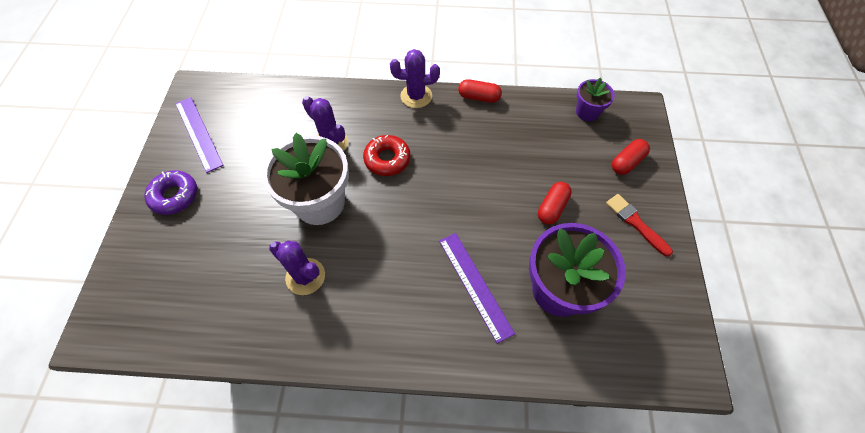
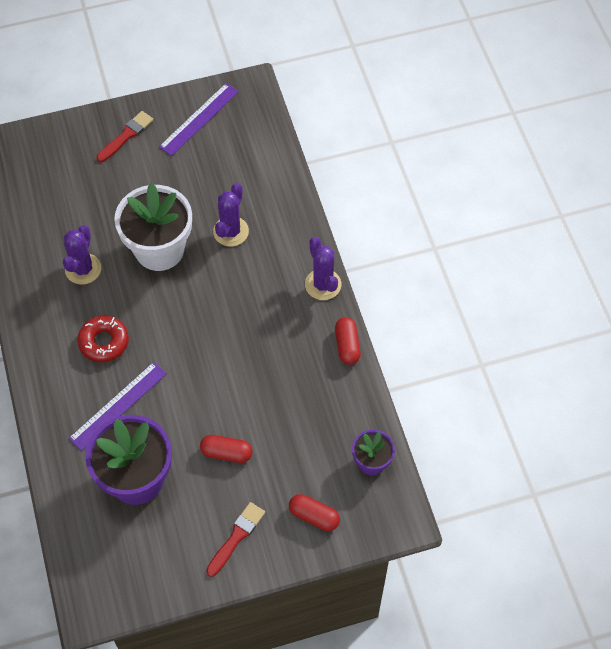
camera: 70 degrees right, 0 degrees up
(174, 196) = (126, 136): purple donut -> red brush
(387, 159) = (230, 287): red donut -> red donut (104, 342)

